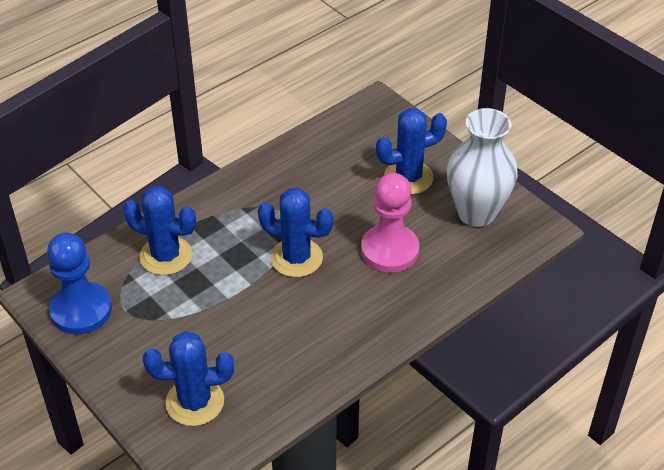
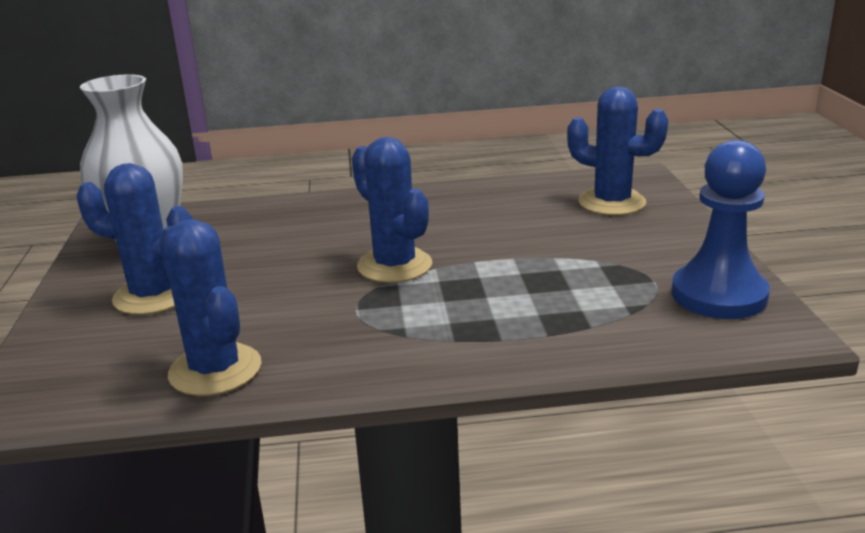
camera: 145 degrees left, 20 degrees down
(166, 256) = (563, 314): blue cactus -> blue cactus (215, 370)
(389, 250) = (285, 243): pink pawn -> none

